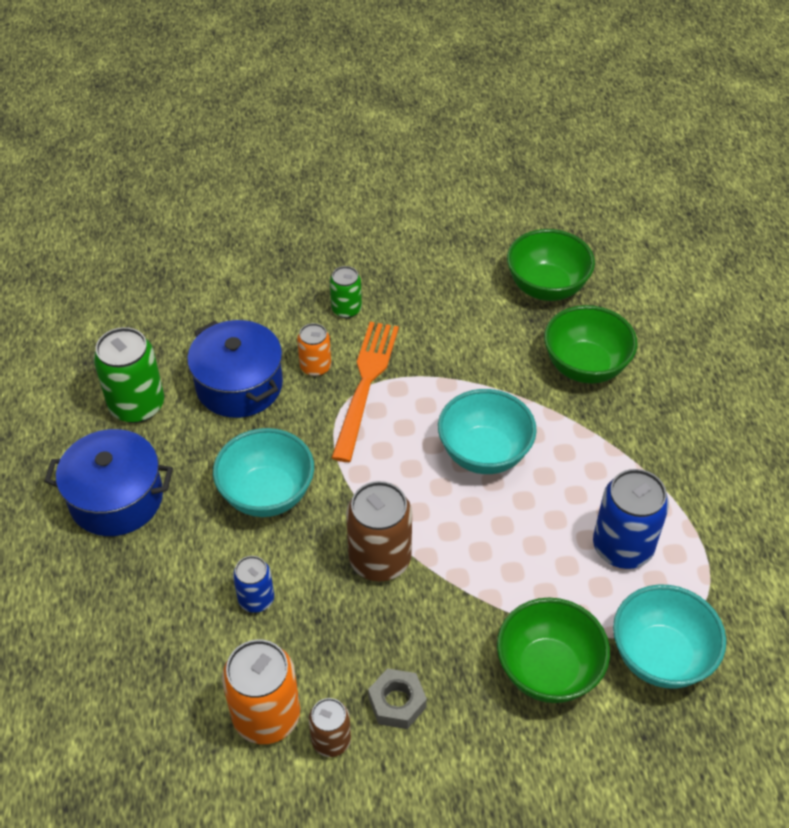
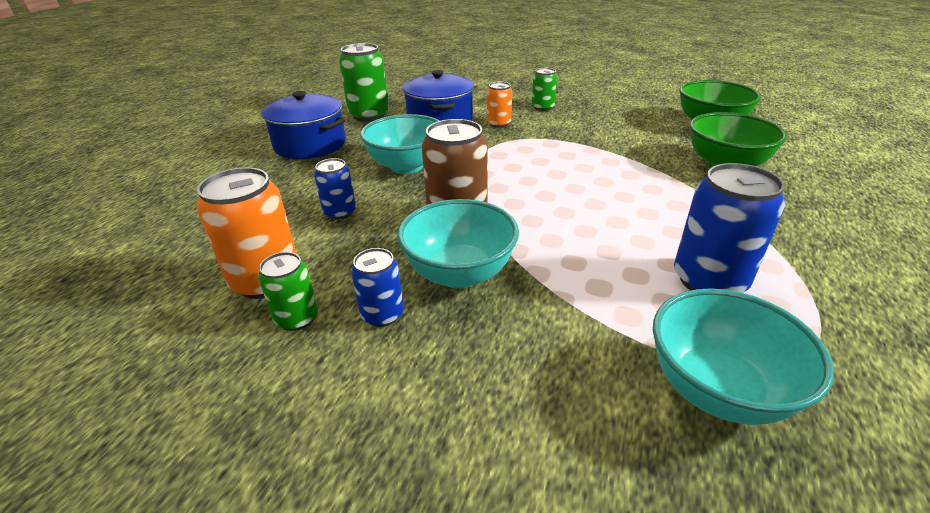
camera: 30 degrees right, 15 degrees down
(331, 740) = (297, 318): brown can -> green can
(365, 384) = (528, 137): orange fork -> none
(397, 702) = (382, 314): grey nut -> blue can
(484, 453) = (598, 188): turquoise bowl -> turquoise bowl (459, 273)
(548, 670) = (560, 348): green bowl -> none

